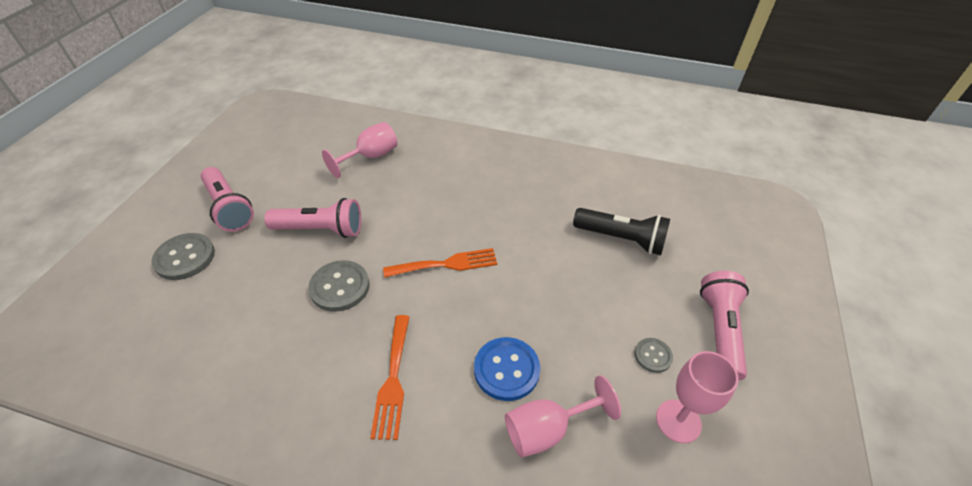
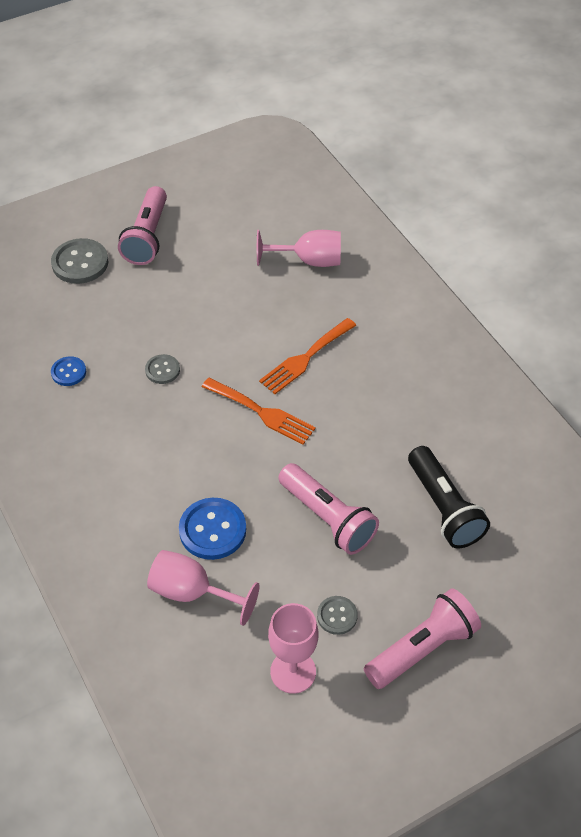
camera: 45 degrees right, 5 degrees up
(258, 343) = (68, 372): none -> blue button
(321, 230) = (197, 308): pink flashlight -> pink flashlight (328, 518)
(340, 287) = (162, 370): grey button -> grey button, size x0.57
(393, 380) = (128, 471): orange fork -> orange fork (305, 358)

